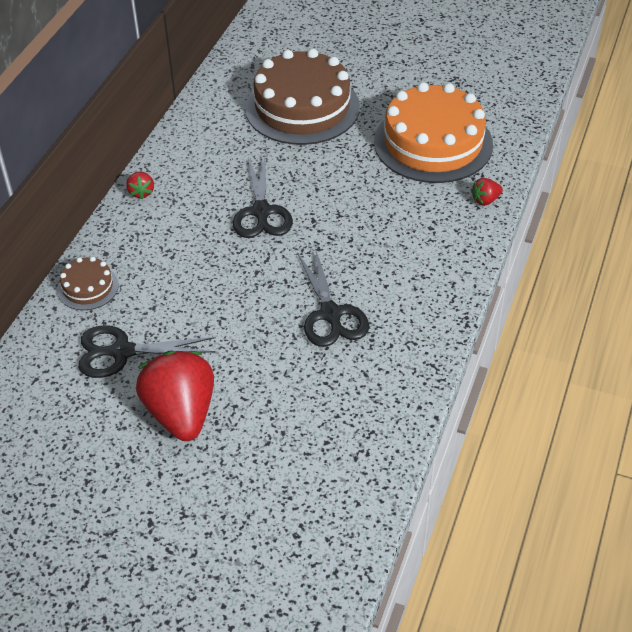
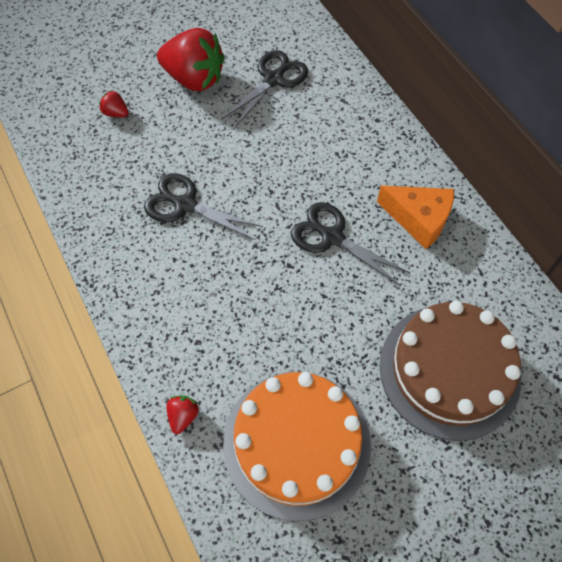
camera: 130 degrees right, 15 degrees up
(88, 287) = (350, 93): brown cake -> none
(141, 192) = (428, 176): red strawberry -> red strawberry (116, 113)
(192, 177) = (418, 219): none -> orange cheese

